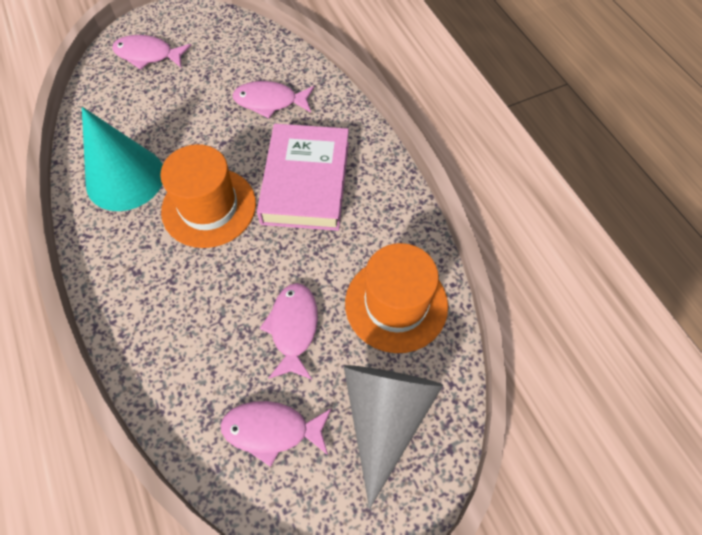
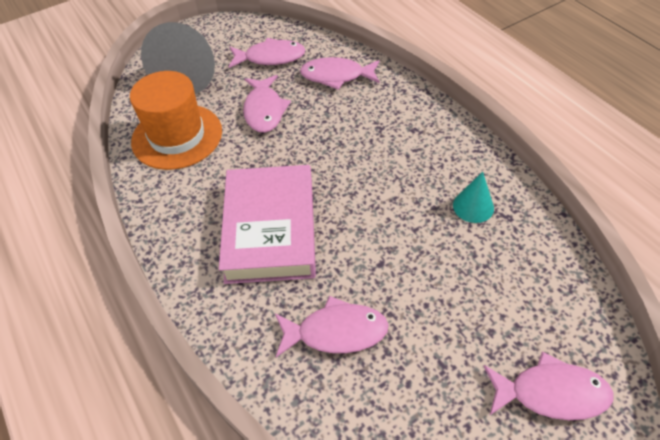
camera: 175 degrees right, 10 degrees down
(125, 178) = (473, 206): turquoise cone -> turquoise cone, size x0.47
(193, 373) = (336, 76): none -> pink fish
(209, 207) = (369, 190): orange hat -> none

